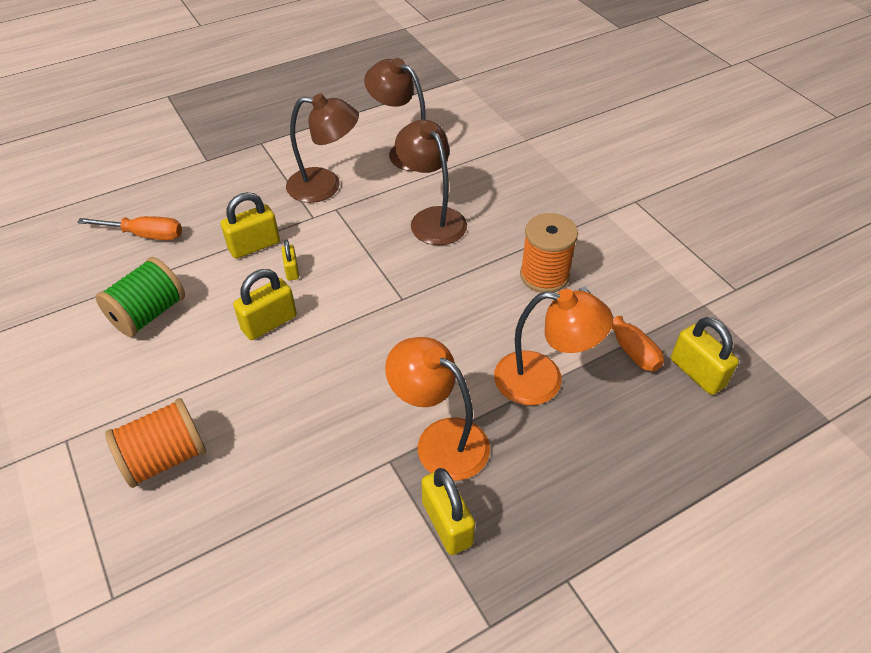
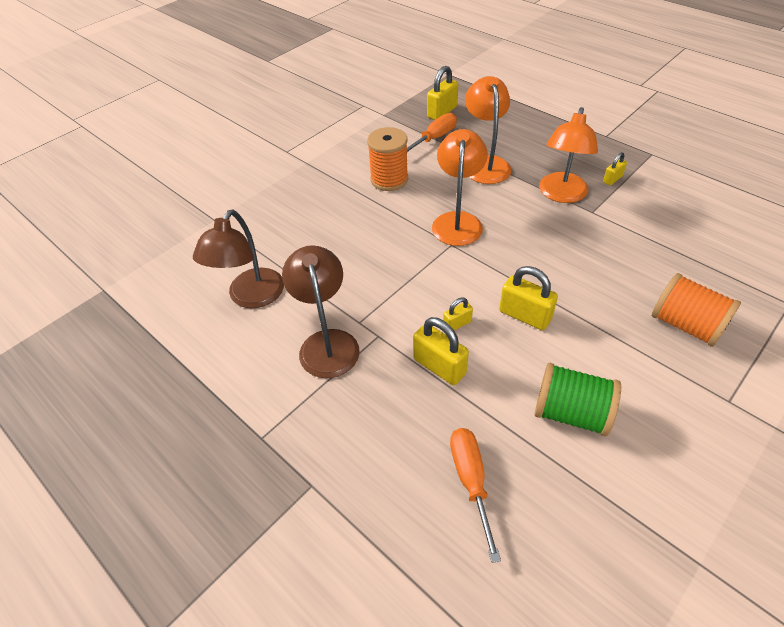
camera: 105 degrees left, 0 degrees up
(432, 218) = (348, 252): brown lamp -> none
(438, 315) = (457, 221): none -> orange lamp
(447, 523) = (612, 179): yellow padlock -> yellow padlock, size x0.56

